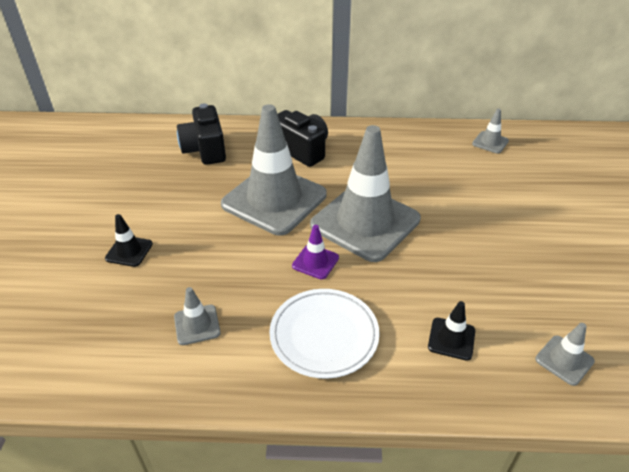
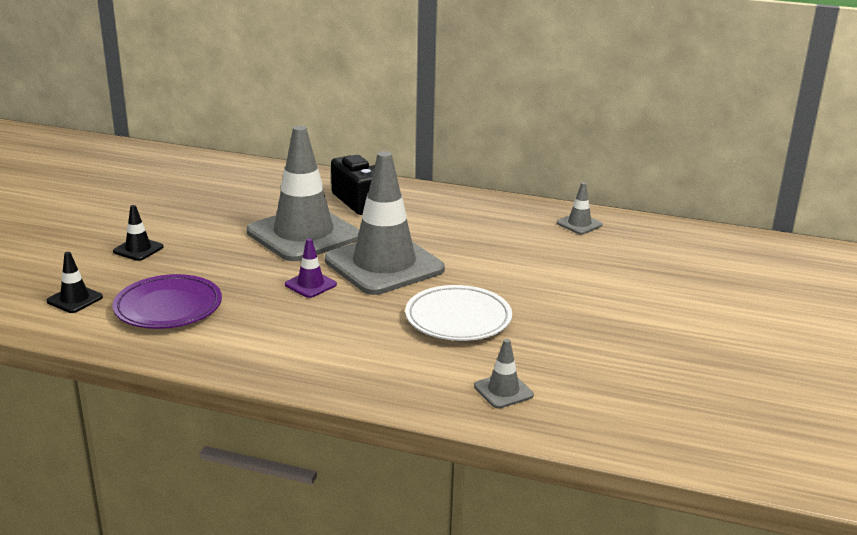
camera: 15 degrees right, 15 degrees down
(197, 325) = (168, 307): grey traffic cone -> purple plate
(205, 150) = (260, 187): black camera -> none
(324, 335) = (280, 334): white plate -> white plate (458, 319)
(451, 339) = (402, 357): black traffic cone -> black traffic cone (75, 299)

